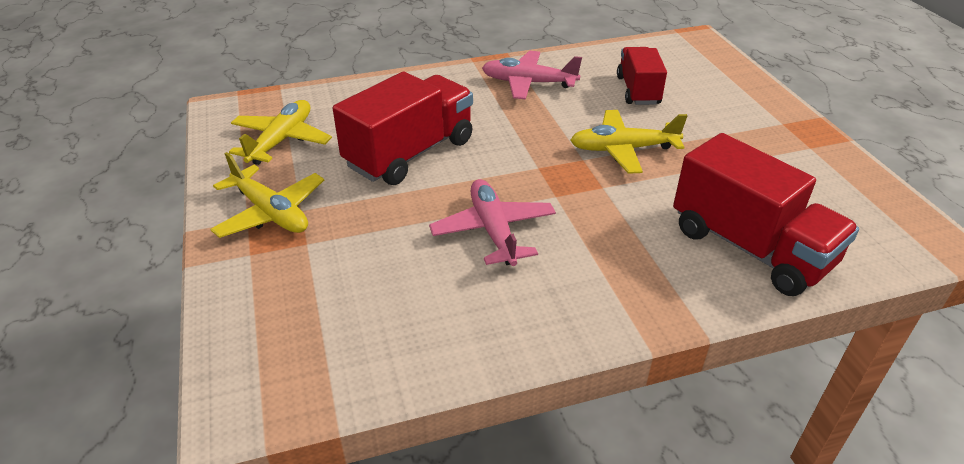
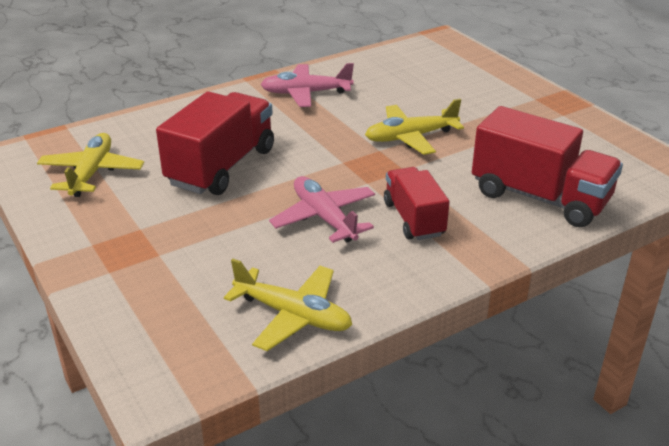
camera: 15 degrees left, 5 degrees down
(270, 212) = (112, 235): yellow plane -> yellow plane (293, 315)
(638, 90) = (406, 87): red truck -> red truck (414, 219)

